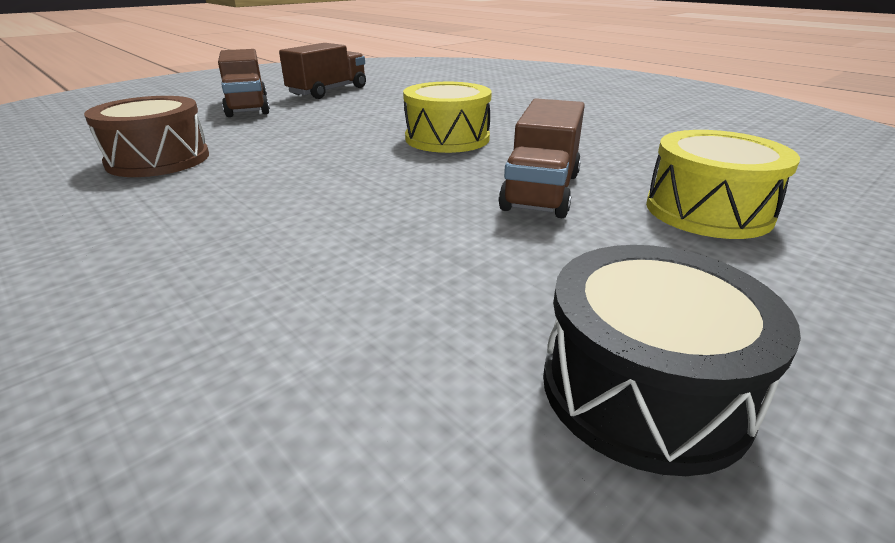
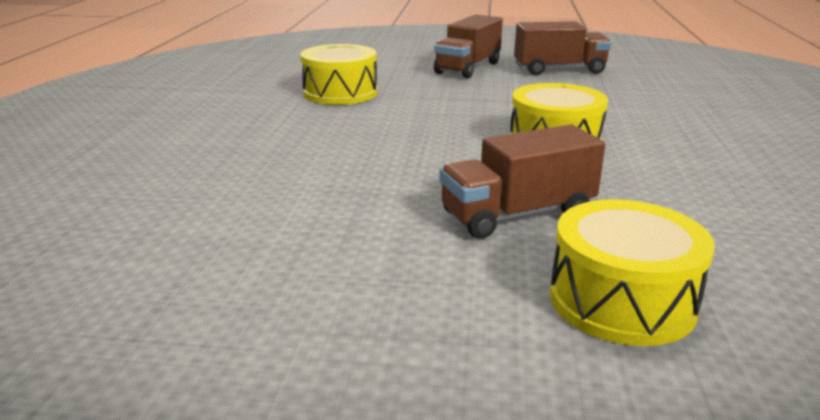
camera: 50 degrees right, 5 degrees down
(158, 159) = (340, 93): brown drum -> yellow drum
(644, 389) = (272, 335): black drum -> none

